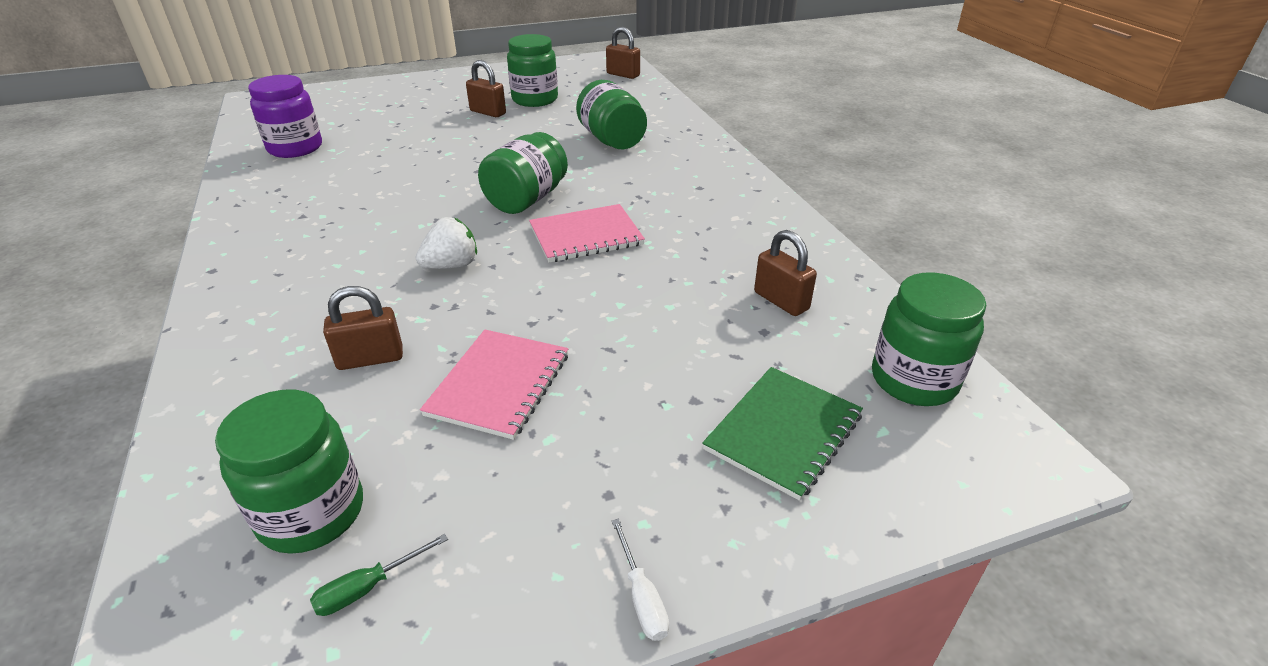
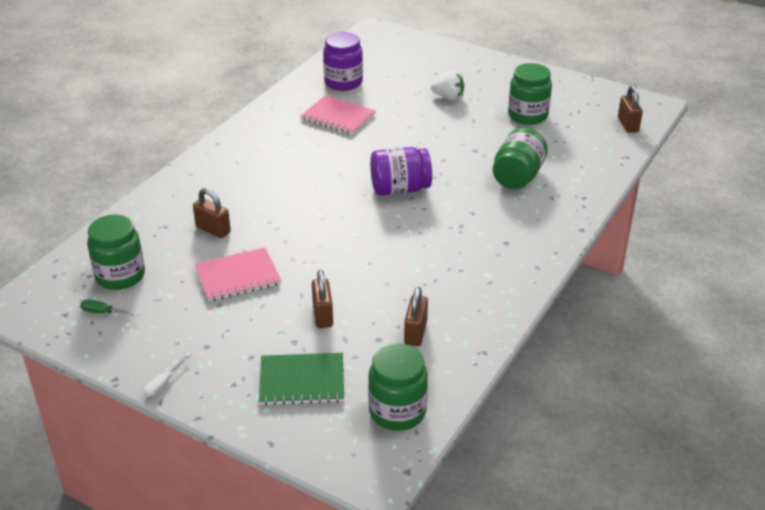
camera: 50 degrees right, 0 degrees up
(451, 265) = (306, 205): white strawberry -> white strawberry (448, 97)
(488, 112) = (481, 111): brown padlock -> brown padlock (322, 315)
(526, 199) = (400, 189): green jar -> purple jar
(586, 236) = (390, 231): pink notebook -> pink notebook (338, 117)

